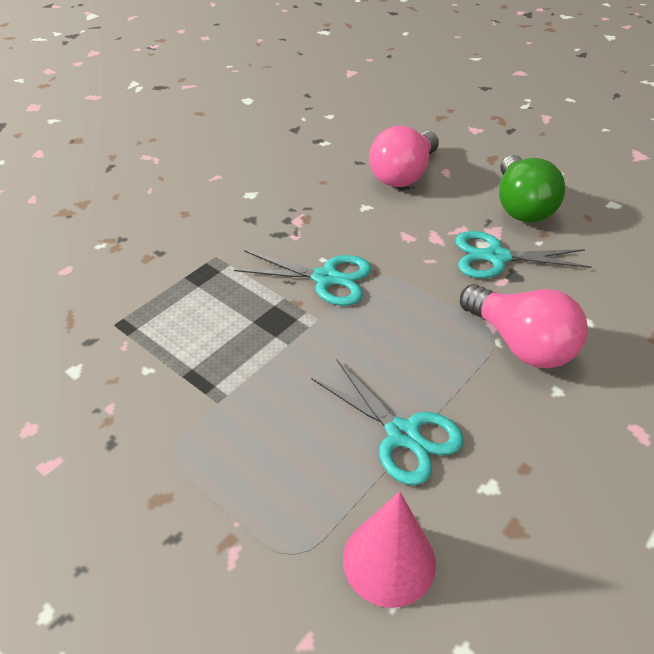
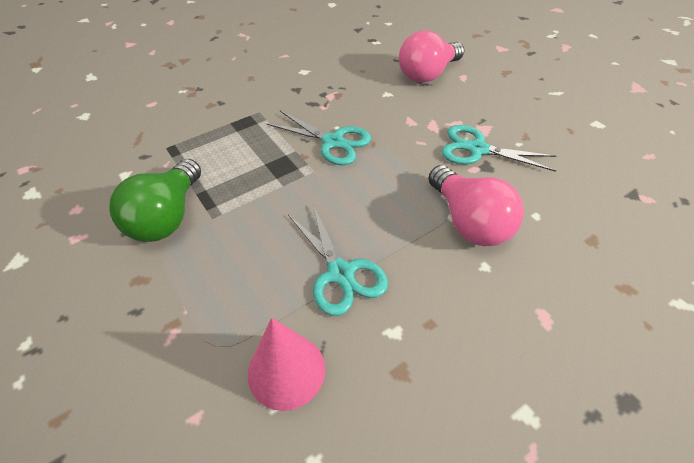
camera: 15 degrees right, 5 degrees up
(521, 206) = (515, 113): green light bulb -> green light bulb (167, 217)

